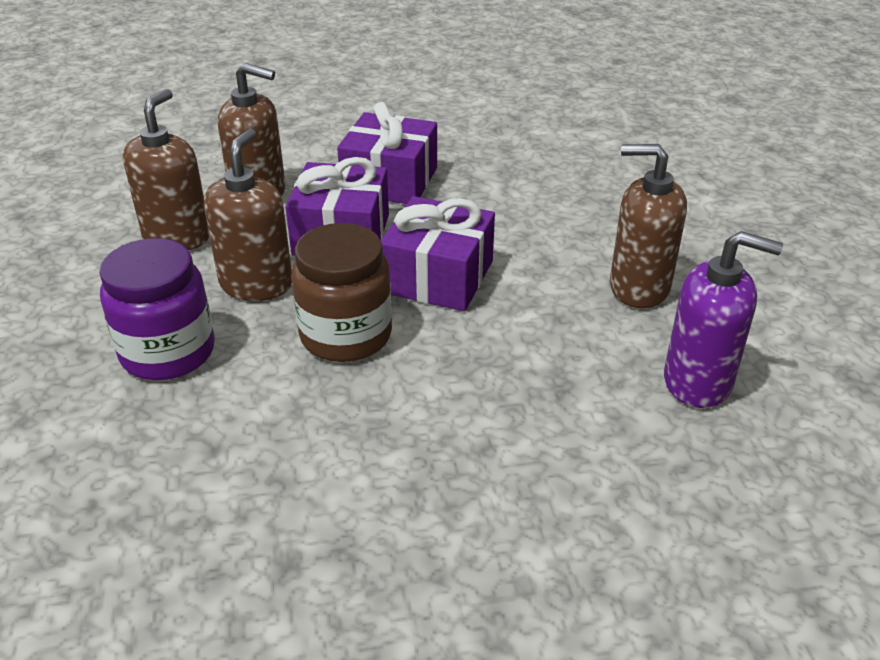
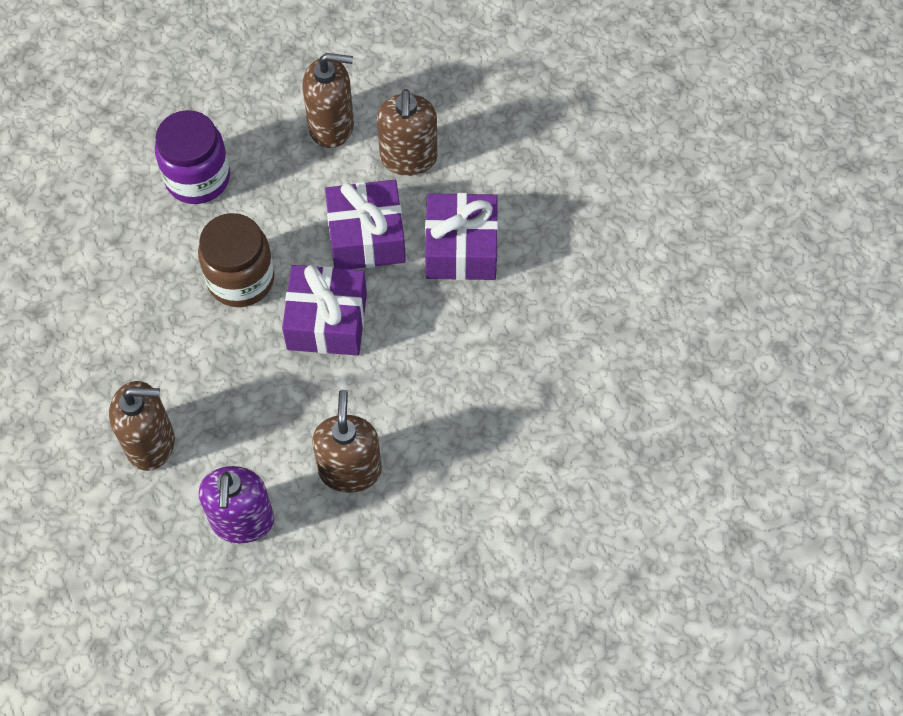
camera: 75 degrees right, 25 degrees up
(256, 284) = (286, 202): brown soap dispenser -> brown soap dispenser (151, 443)

